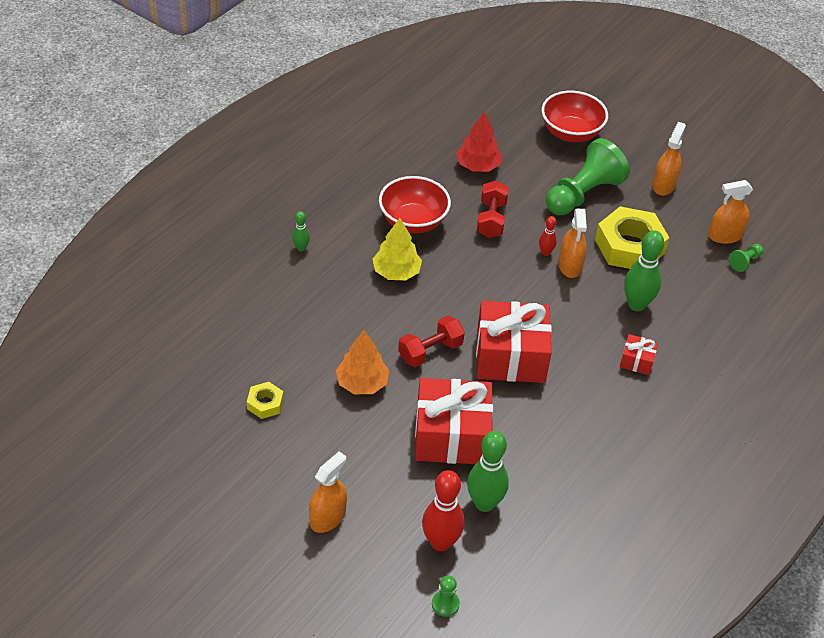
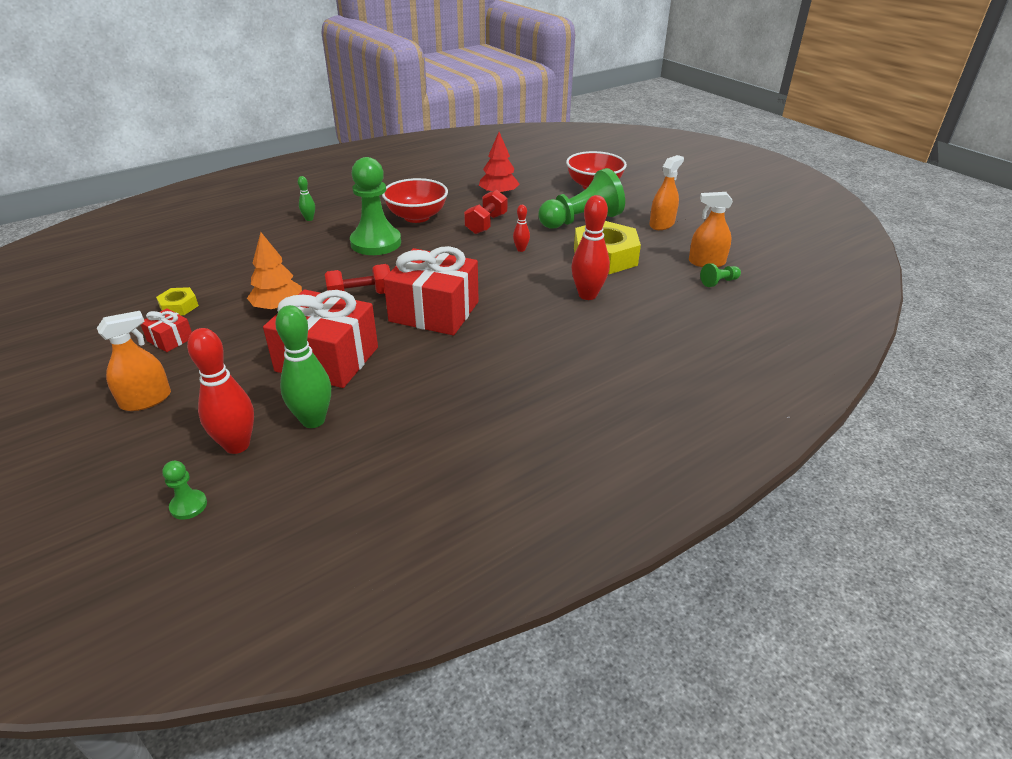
camera: 20 degrees right, 10 degrees down
(396, 272) = (376, 243): yellow tree -> green pawn
(570, 265) = (538, 260): orange spray bottle -> none
(636, 304) = (587, 295): green bowling pin -> red bowling pin
(637, 361) = (561, 335): red gift -> red gift (170, 339)

